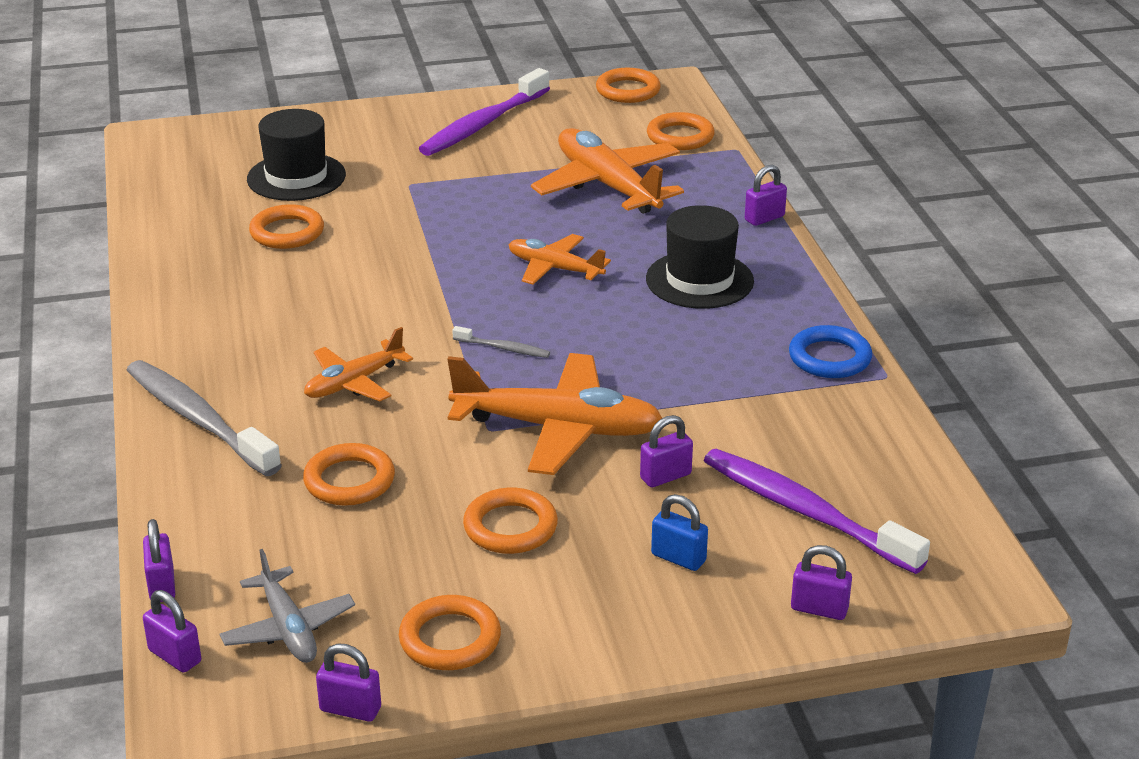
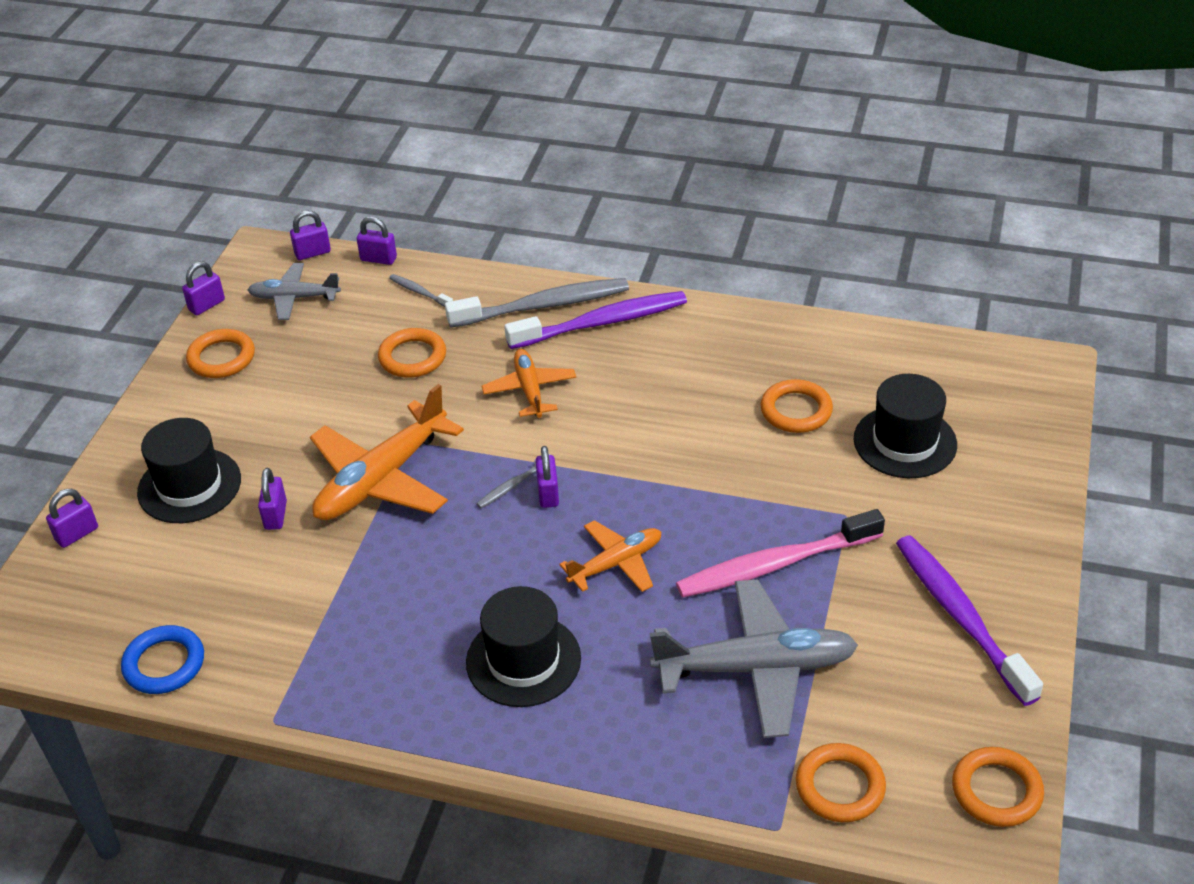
camera: 120 degrees right, 10 degrees up
(219, 522) = (419, 292): none -> grey toothbrush
(493, 201) = (775, 565): none -> pink toothbrush
(510, 527) = (296, 416): orange ring -> none
(607, 185) = (756, 668): orange plane -> grey plane
(678, 558) = (189, 486): blue padlock -> black hat
(764, 218) = (604, 773): purple padlock -> purple padlock (548, 493)
(805, 512) = (168, 575): purple toothbrush -> purple toothbrush (602, 323)
(829, 358) = (331, 694): blue ring -> blue ring (164, 664)

